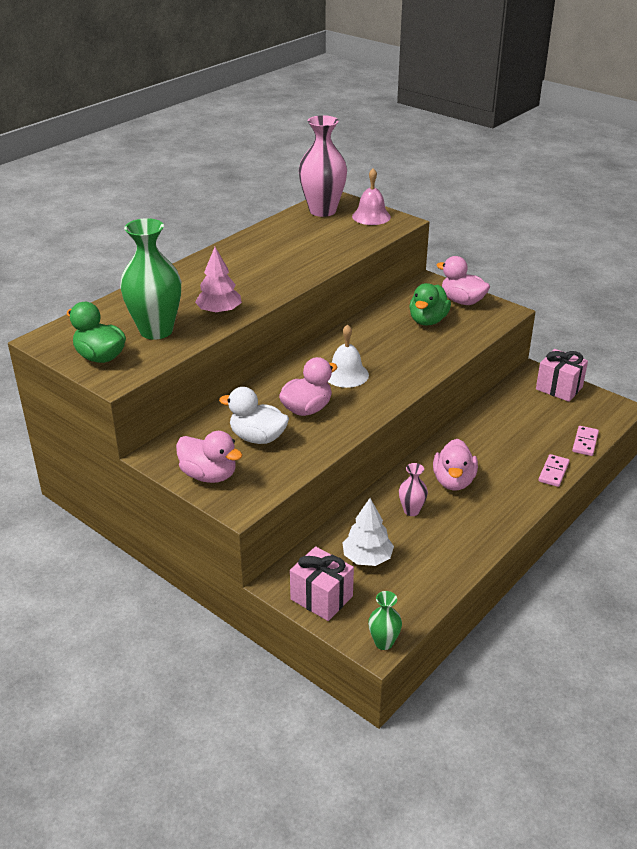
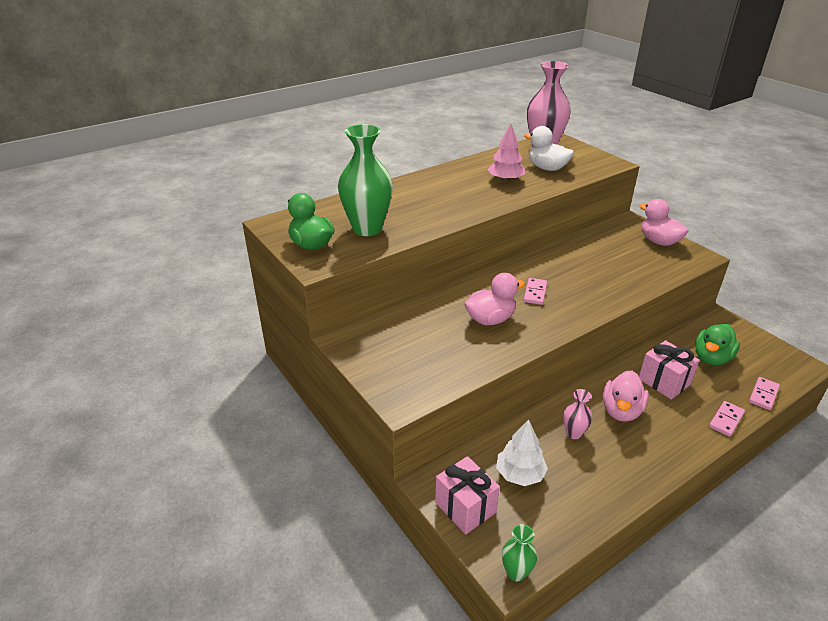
camera: 15 degrees right, 0 degrees up
(209, 475) = (383, 367): pink duck -> none
(219, 311) = (427, 220): pink tree -> pink tree (505, 180)
(257, 438) = (438, 339): white duck -> white duck (547, 168)
(346, 374) = (535, 293): white bell -> pink domino
(371, 216) = (586, 156): pink bell -> none
(428, 321) = (622, 255): green duck -> green duck (711, 358)
(559, 388) = (742, 336): pink gift -> pink gift (664, 382)

